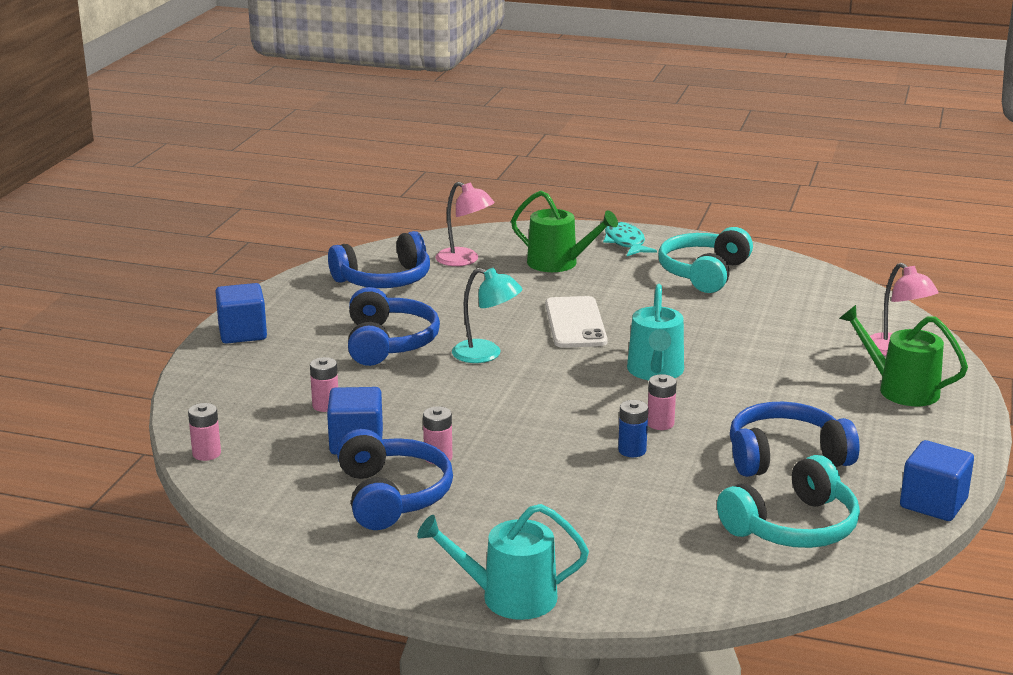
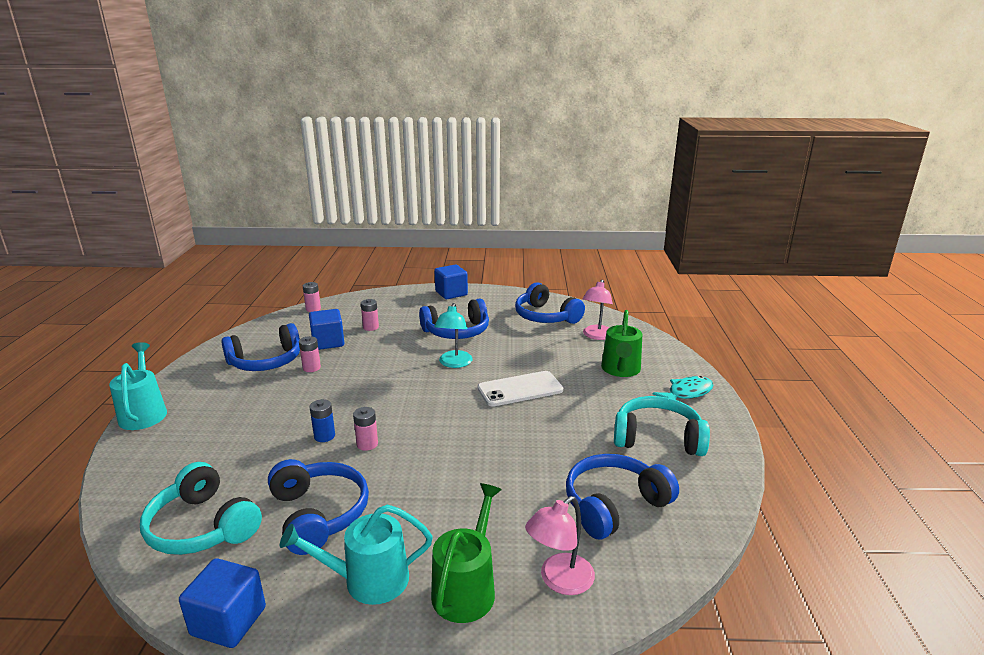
camera: 75 degrees right, 0 degrees up
(655, 371) = (453, 433): turquoise watering can -> turquoise watering can (368, 580)
(802, 312) = (614, 505): none -> blue headphones

